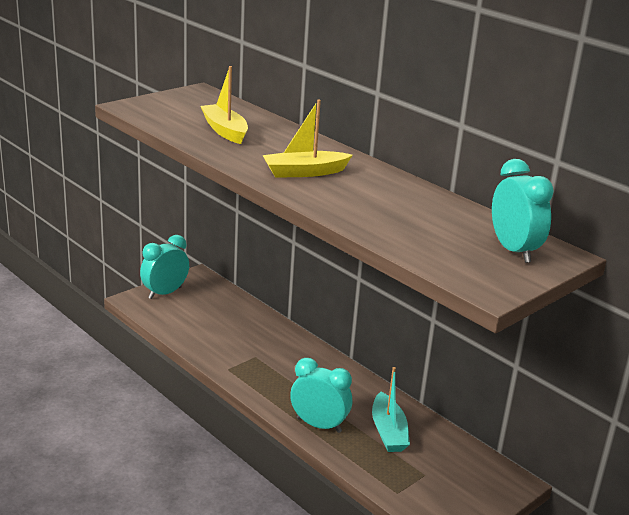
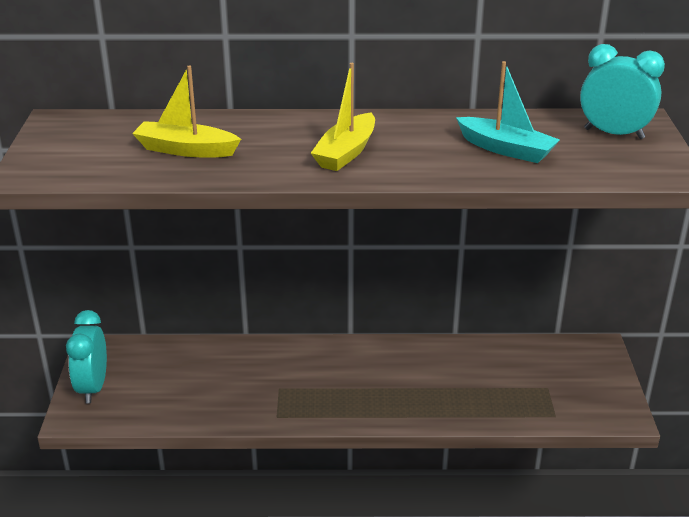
camera: 45 degrees left, 5 degrees up
(319, 425) = (424, 408): turquoise clock -> none
(388, 431) = (474, 373): turquoise boat -> turquoise boat (506, 149)

